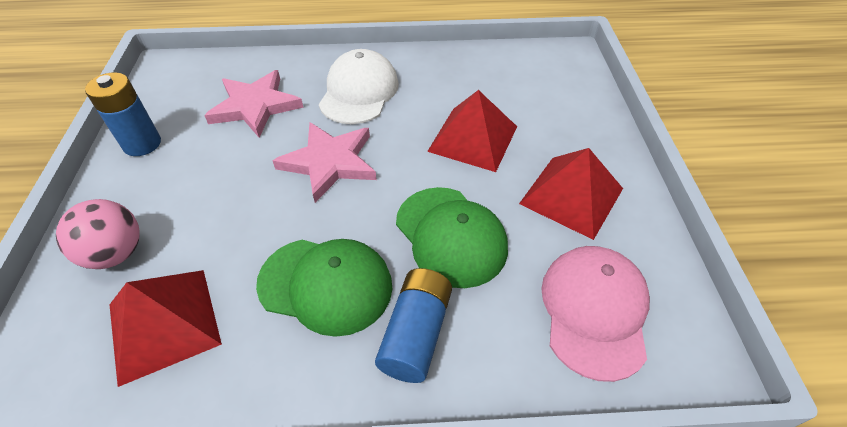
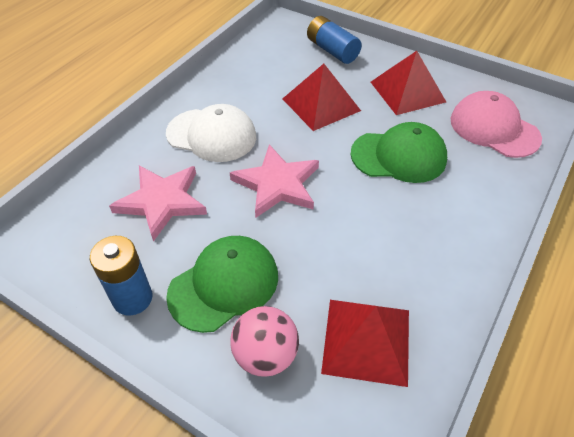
camera: 55 degrees left, 0 degrees up
(326, 285) = (395, 234): green cap -> green cap (224, 285)
(359, 92) = (211, 135): white cap -> white cap turned 150 degrees clockwise
(416, 333) = (463, 207): blue battery -> blue battery (332, 50)

